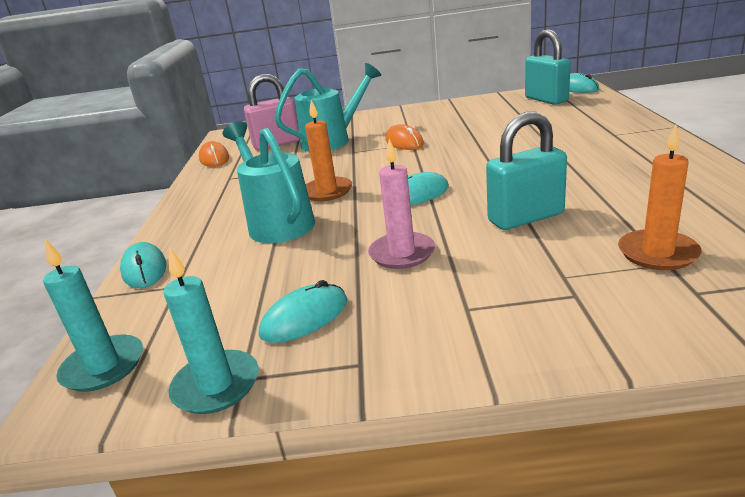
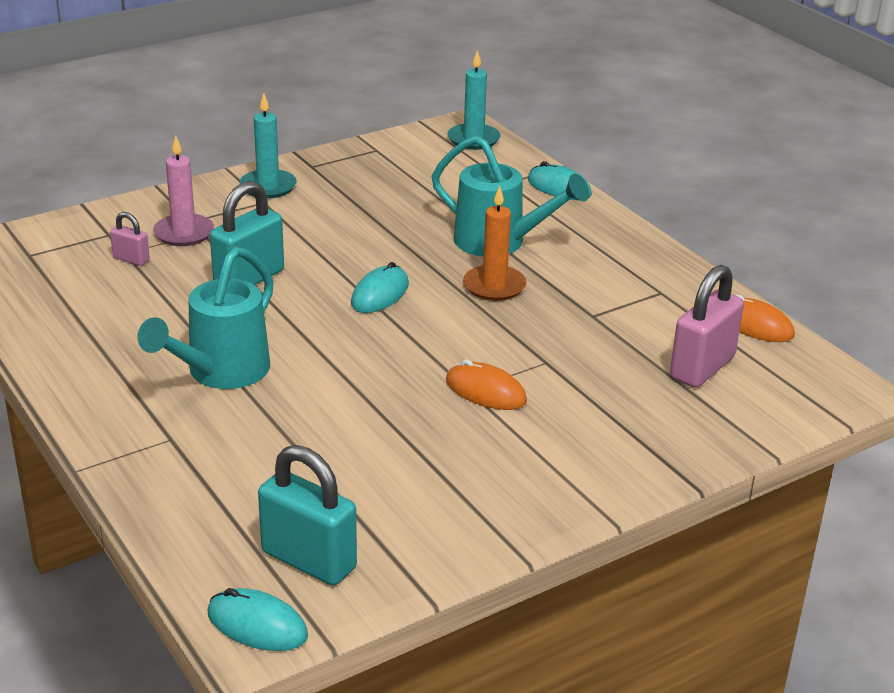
camera: 145 degrees right, 5 degrees up
(216, 385) = (387, 144): turquoise candle -> turquoise candle (268, 187)
(304, 318) = (373, 180): turquoise mouse -> none
(332, 141) = (613, 384): turquoise watering can -> turquoise watering can (221, 372)
(402, 253) = (342, 231): pink candle -> pink candle (184, 233)
(657, 253) = (131, 259): orange candle -> pink padlock

